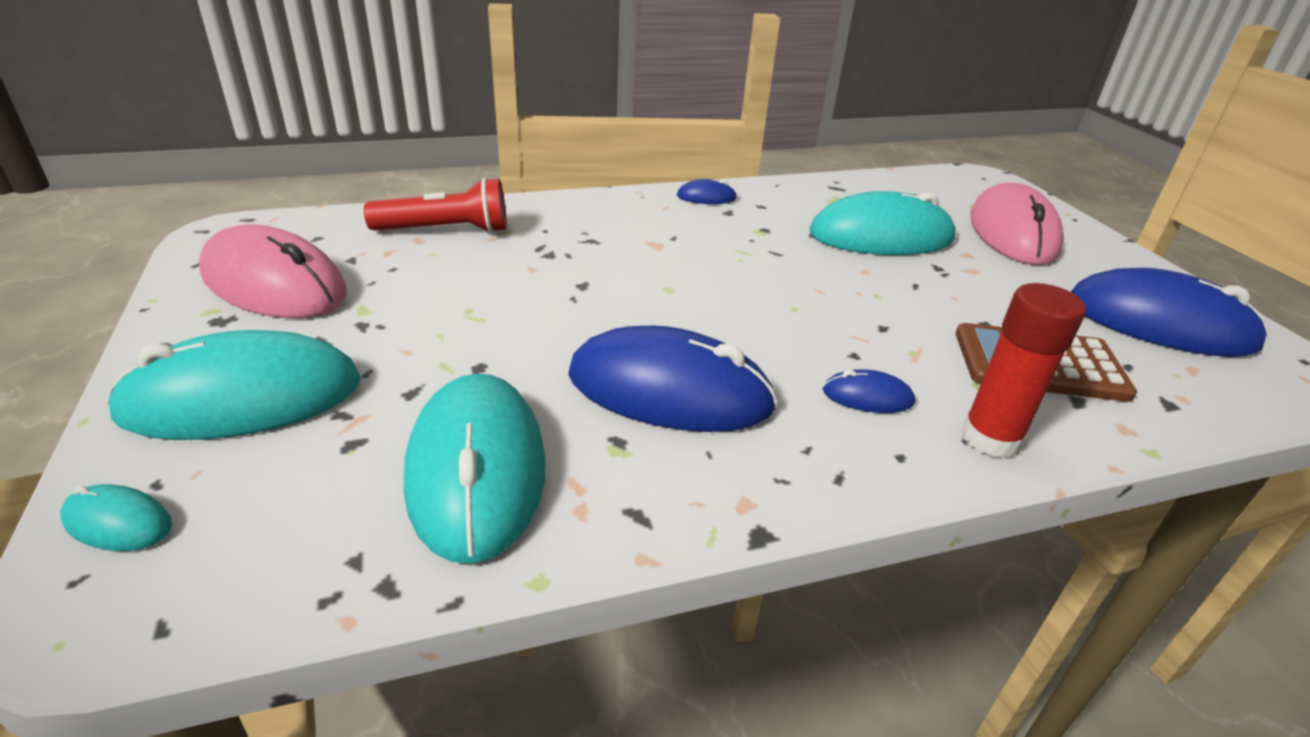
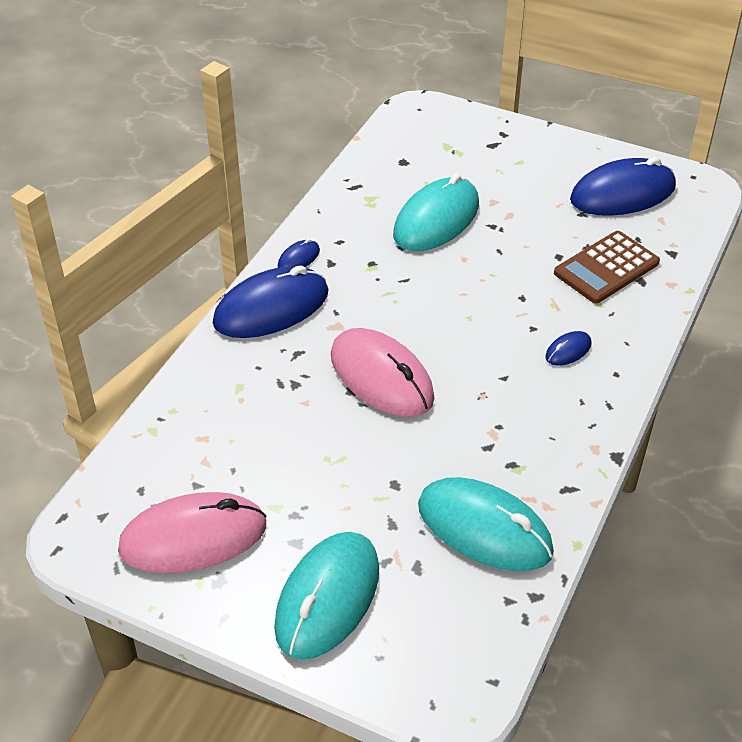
camera: 45 degrees left, 10 degrees up
(118, 522) = (400, 679): turquoise mouse -> none
(446, 230) = (204, 417): red flashlight -> none
(669, 390) = (492, 420): blue mouse -> blue mouse (271, 308)
(990, 438) = (634, 334): red glue stick -> none
(1012, 232) = (492, 161): pink mouse -> pink mouse (381, 377)

